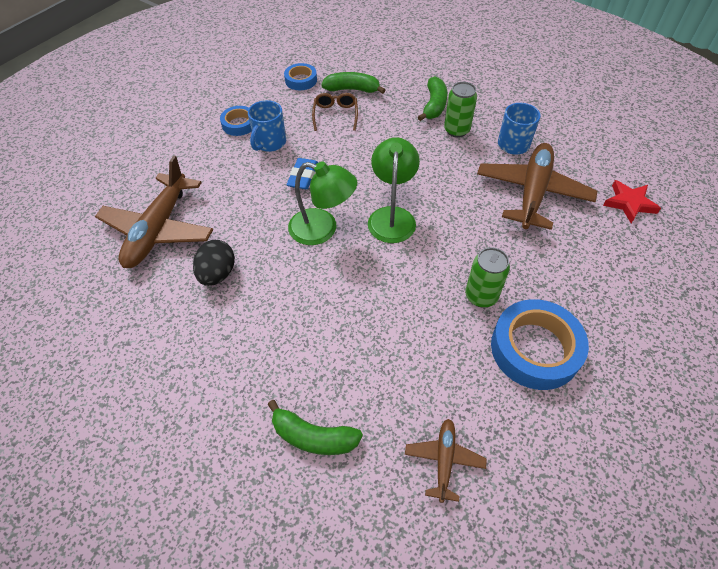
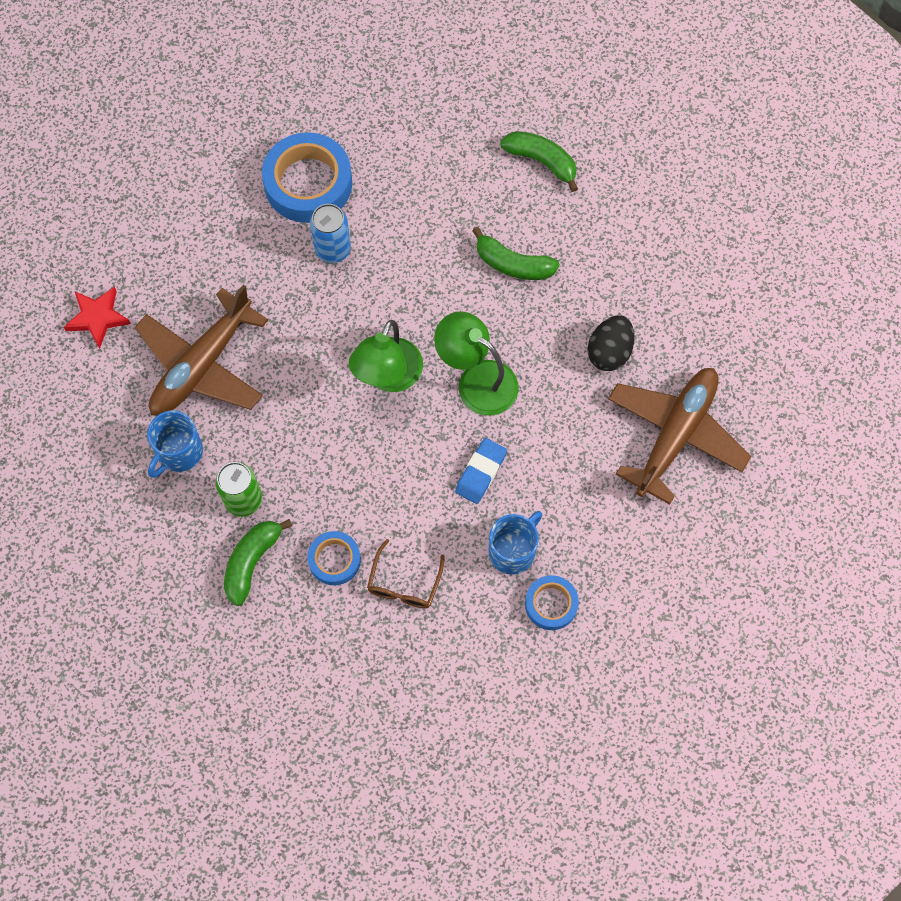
camera: 165 degrees left, 15 degrees up
(301, 80) = (436, 685): blue tape -> blue tape (334, 560)
(352, 89) = (361, 636): green banana -> green banana (513, 264)
(444, 460) = (436, 116): brown plane -> none
(481, 296) = (333, 249): green can -> blue can

